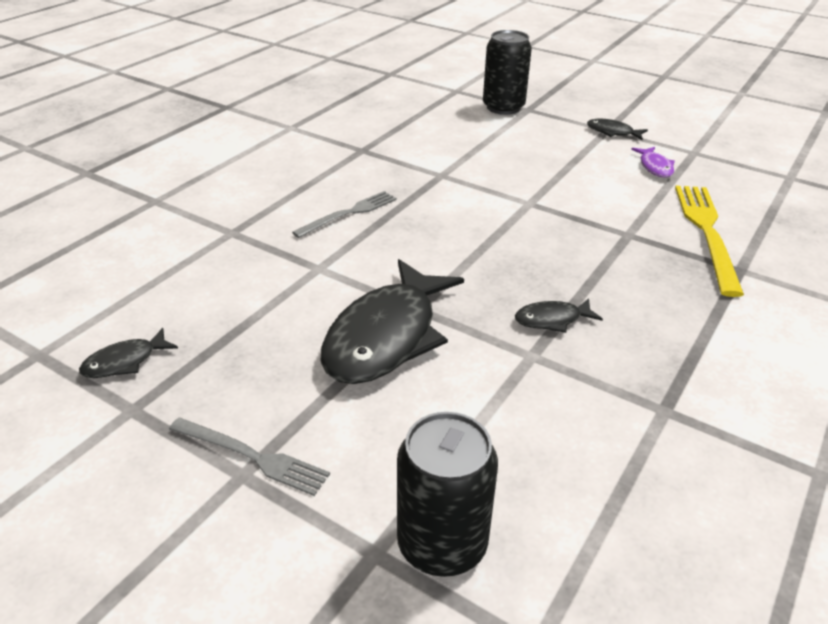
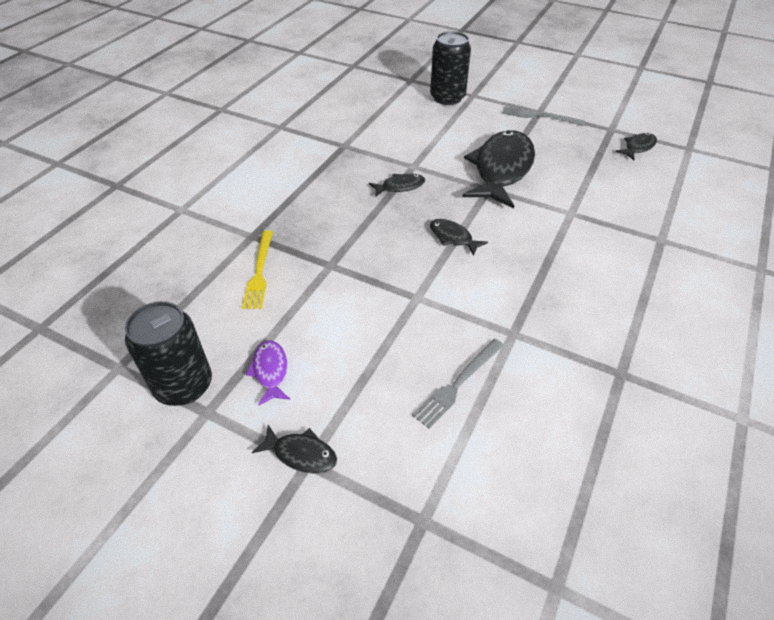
camera: 175 degrees right, 10 degrees up
(349, 213) = (578, 268): grey fork -> grey fork (458, 384)
(483, 250) = (453, 237): none -> black fish
(503, 107) = (463, 521): black can -> black can (184, 385)
(706, 232) = (259, 272): yellow fork -> yellow fork, size x0.62

